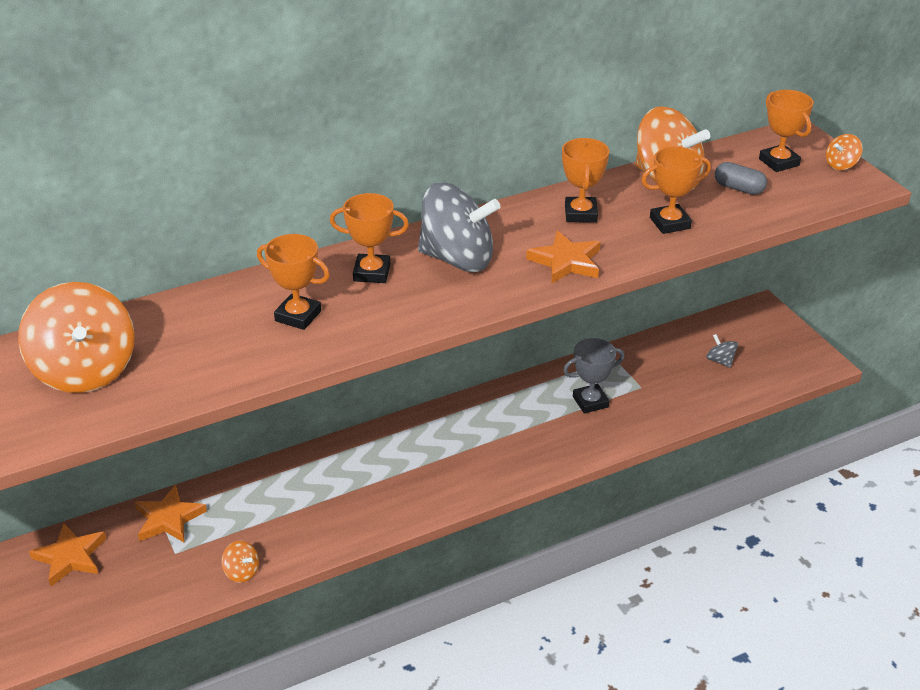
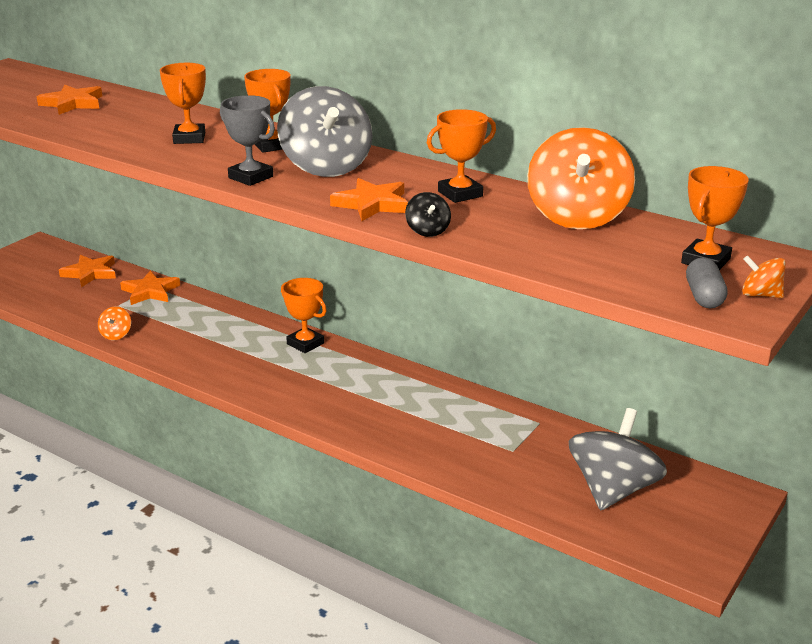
camera: 60 degrees right, 10 degrees down
(85, 370) = (72, 103): orange spinning top -> orange star
(590, 402) = (459, 427): grey trophy -> grey trophy (251, 177)
(643, 253) = (427, 231): none -> black spinning top
(670, 223) = (498, 232): orange trophy -> orange trophy (305, 344)
(720, 361) = (613, 489): grey spinning top -> grey spinning top, size x2.33
(738, 188) = (615, 251): grey capsule -> grey capsule (704, 297)

